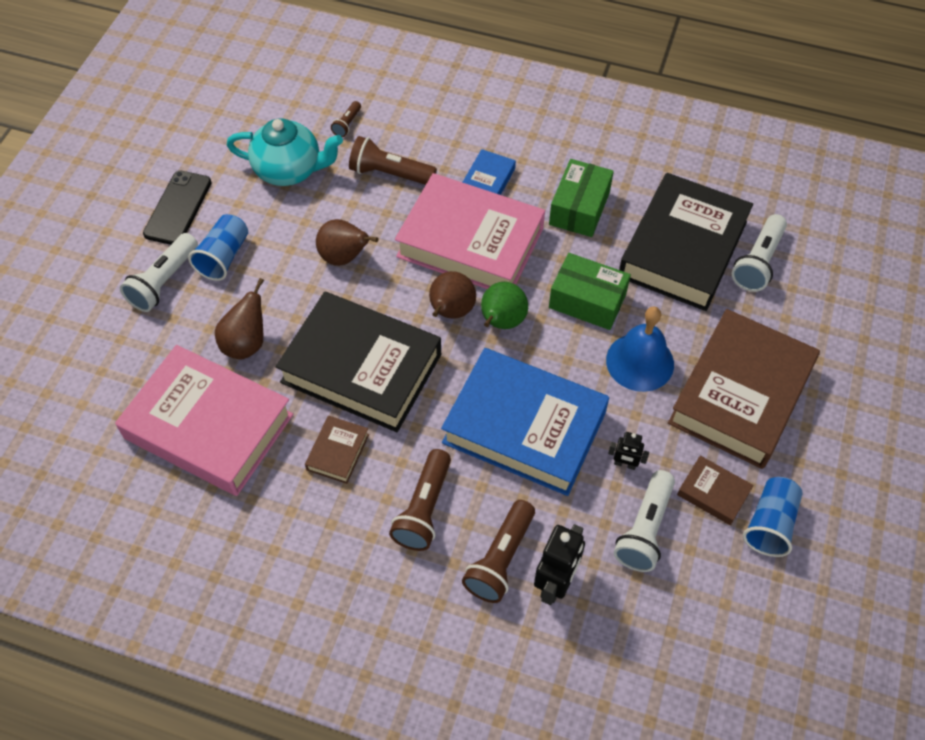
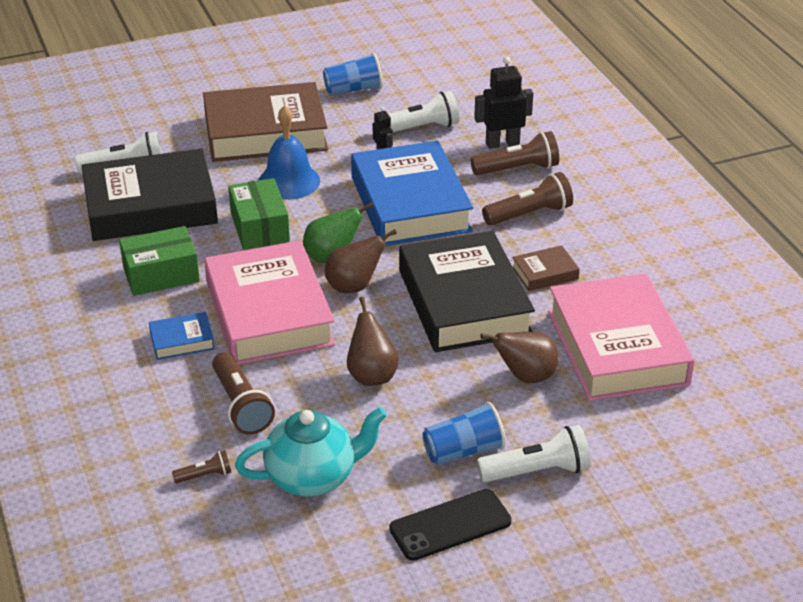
camera: 130 degrees left, 20 degrees down
(289, 170) = (312, 477): turquoise teapot -> turquoise teapot turned 105 degrees clockwise
(713, 493) = (358, 115): brown book -> none

